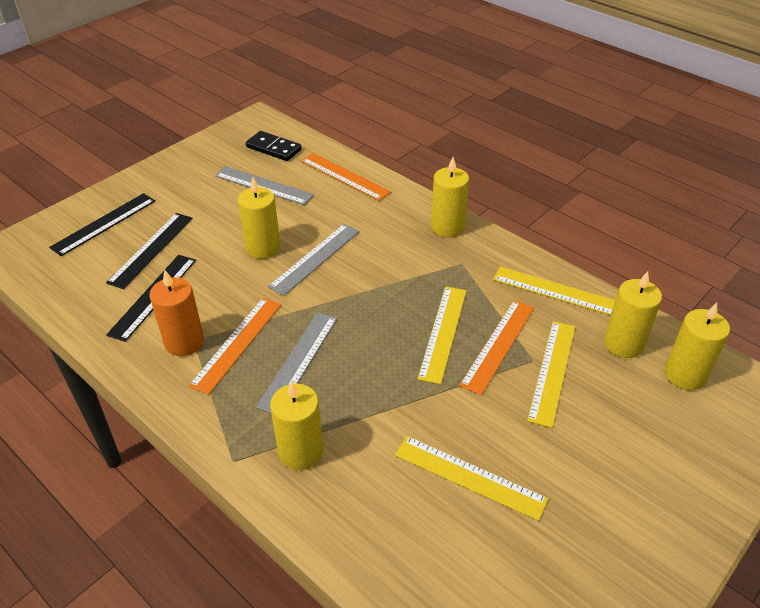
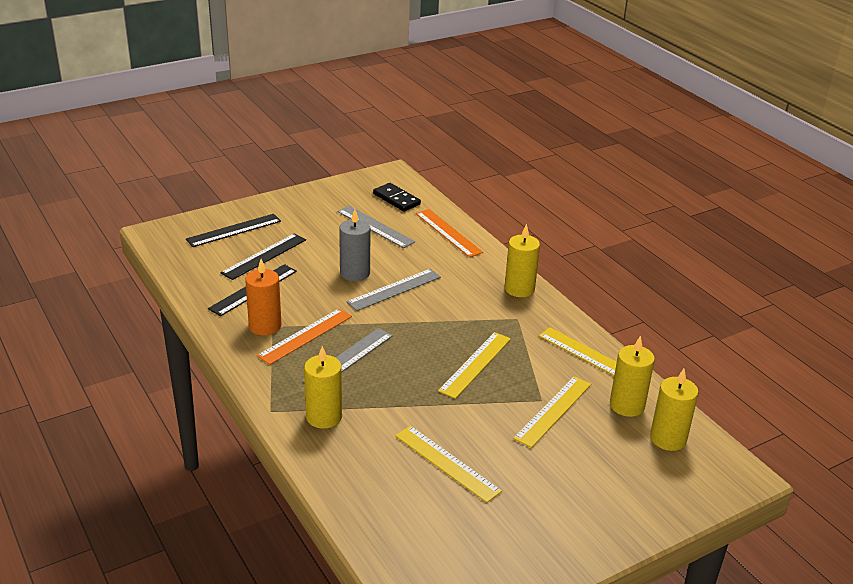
camera: 15 degrees right, 10 degrees down
(263, 248) = (355, 273): yellow candle -> grey candle
(498, 345) = (517, 383): orange ruler -> none

